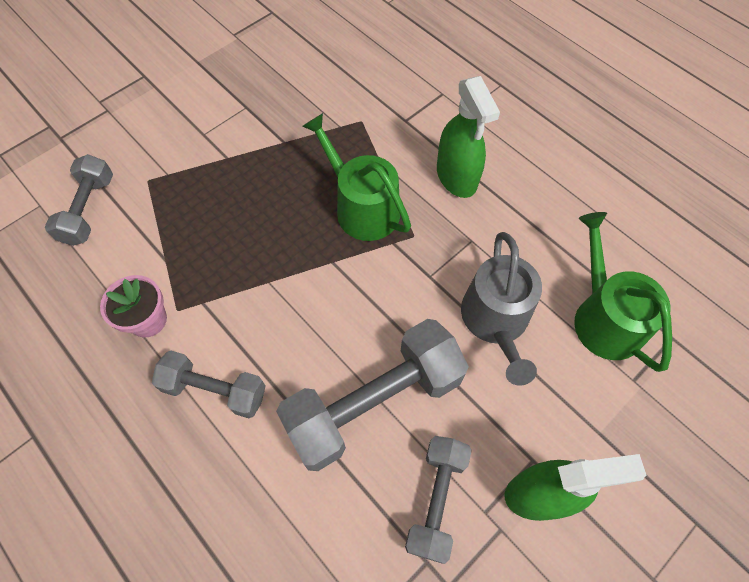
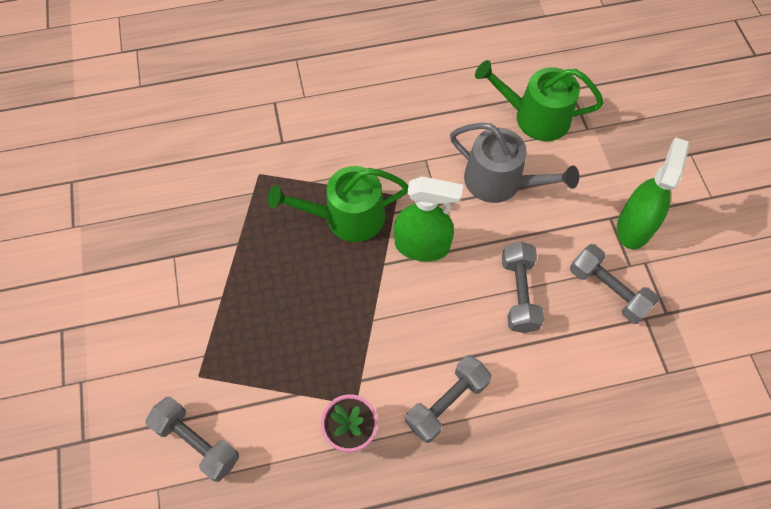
camera: 60 degrees left, 0 degrees up
(374, 403) = (519, 294): grey dumbbell -> grey dumbbell, size x0.59
(456, 177) = (363, 138): green spray bottle -> green spray bottle (422, 246)

